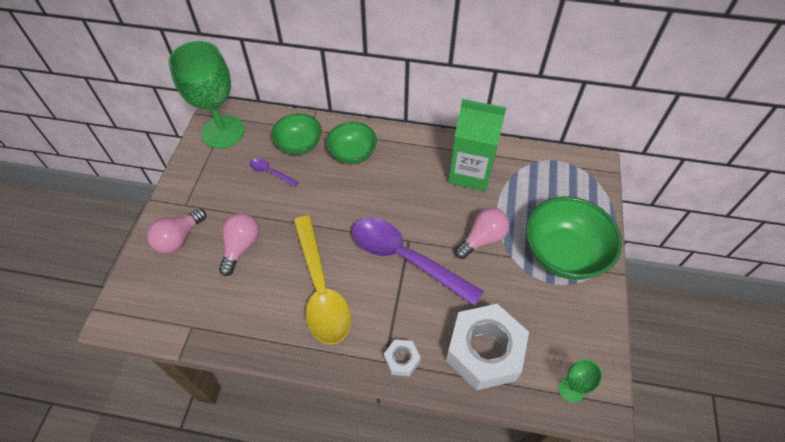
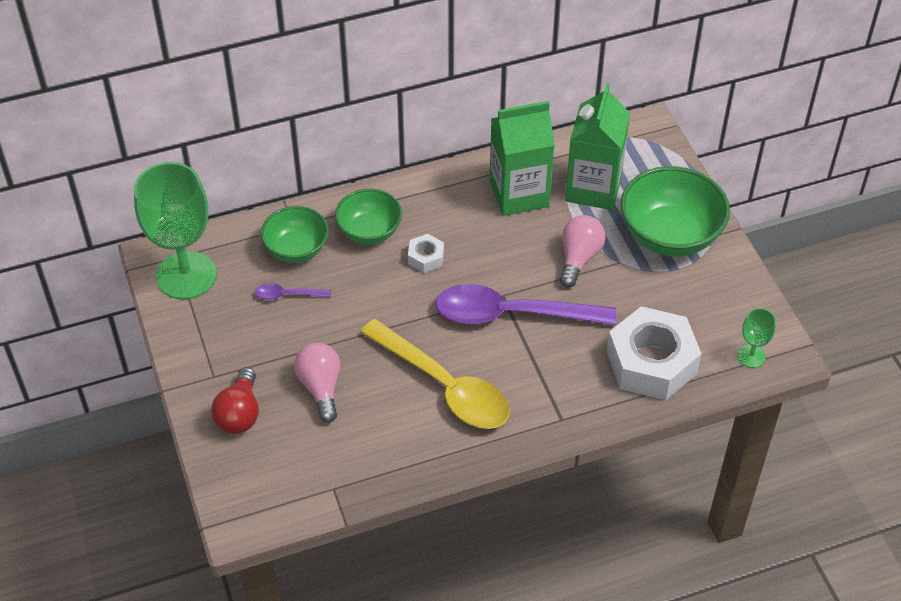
camera: 30 degrees left, 5 degrees down
(179, 239) = (239, 413): pink light bulb -> red light bulb
(402, 360) = (577, 409): white nut -> white nut (426, 257)
(526, 192) = (593, 188): none -> green carton

